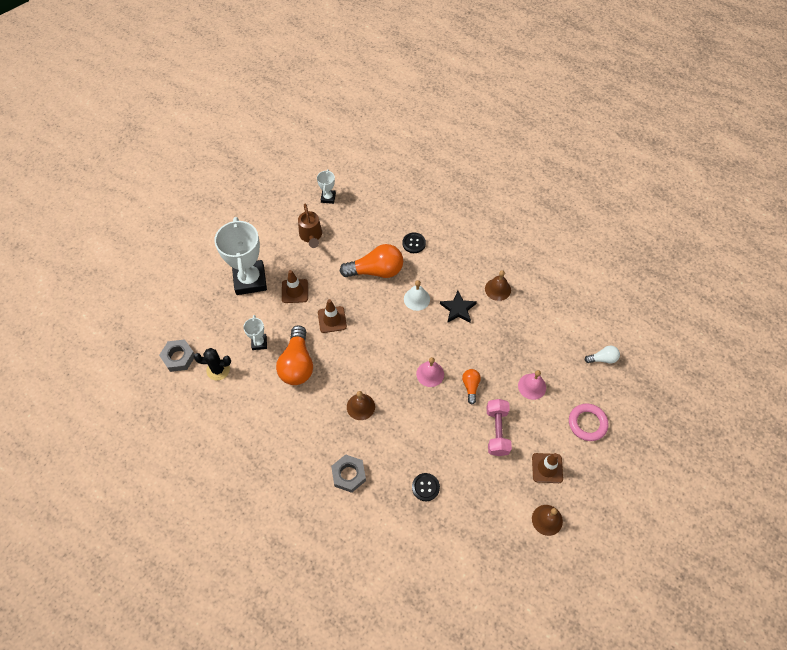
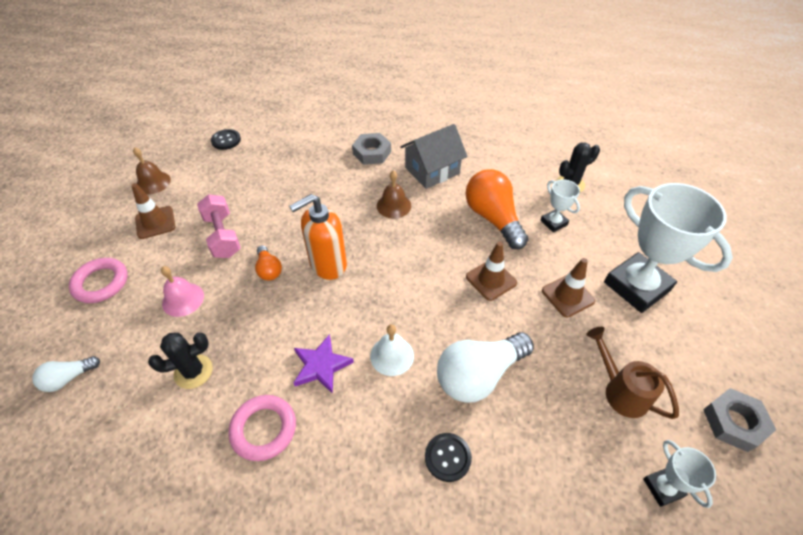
camera: 155 degrees right, 10 degrees down
(178, 357) = (621, 180): grey nut -> grey nut (734, 422)
(311, 430) = (432, 170): none -> grey house
(376, 271) = (479, 375): orange light bulb -> white light bulb
(425, 487) = (290, 167): black button -> black button (226, 140)
(430, 374) = (327, 265): pink bell -> orange soap dispenser
(458, 309) = (321, 366): black star -> purple star
(498, 289) = (264, 429): brown bell -> pink ring
(530, 334) = (193, 371): none -> black cactus

